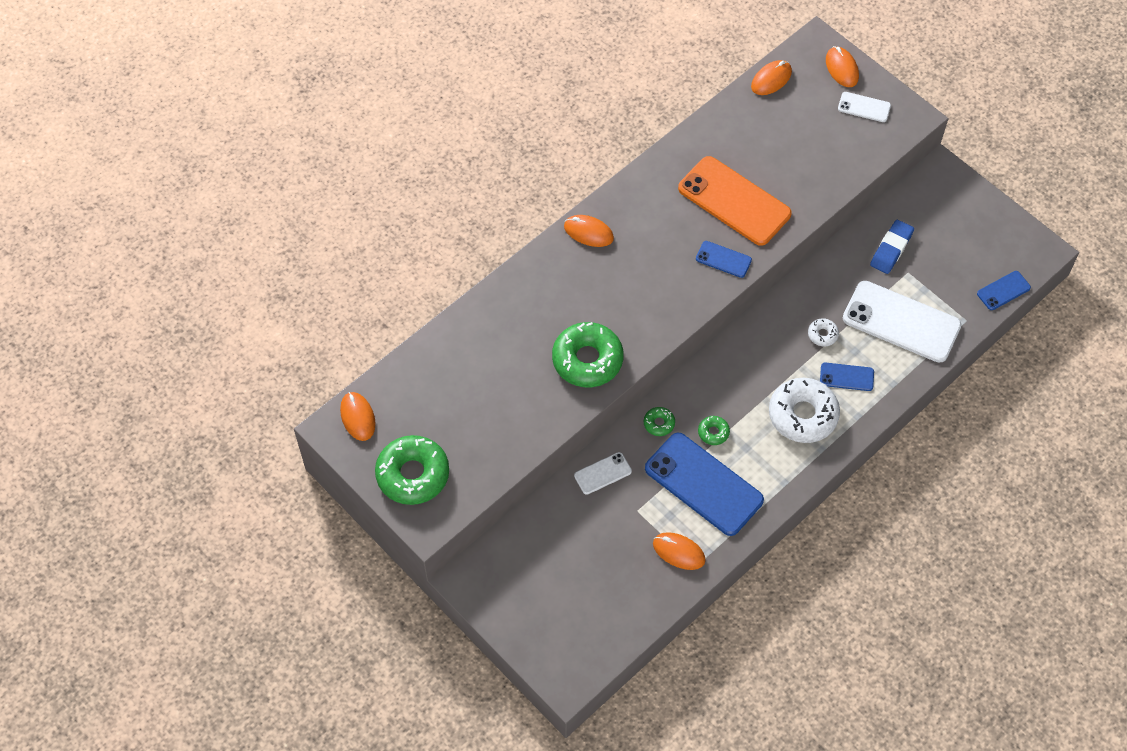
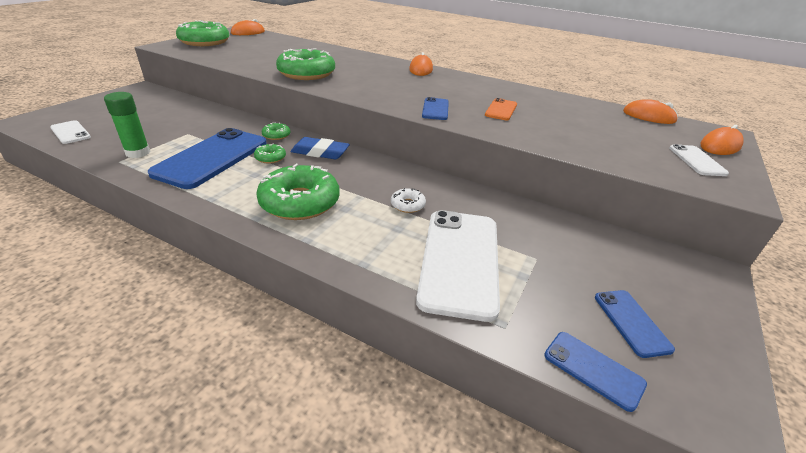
camera: 70 degrees right, 25 degrees down
(602, 473) = (226, 119): white phone -> white phone (70, 132)
(678, 552) = (138, 153): orange mouse -> green glue stick
(734, 201) = (501, 110): orange phone -> orange phone, size x0.47
(803, 415) = (300, 202): white donut -> green donut
(846, 377) = (359, 226): blue phone -> blue phone (631, 322)
(891, 249) = (556, 241): blue eraser -> blue eraser (320, 152)

